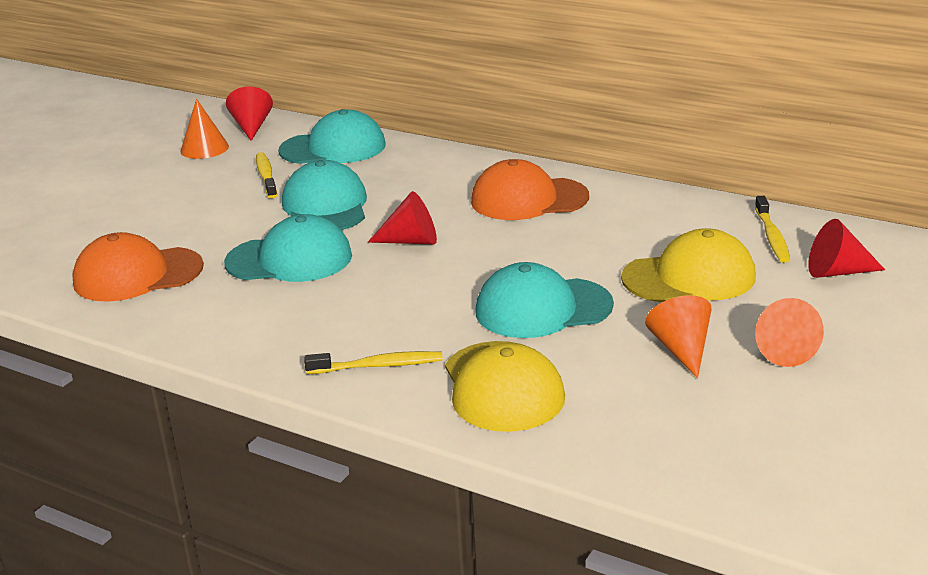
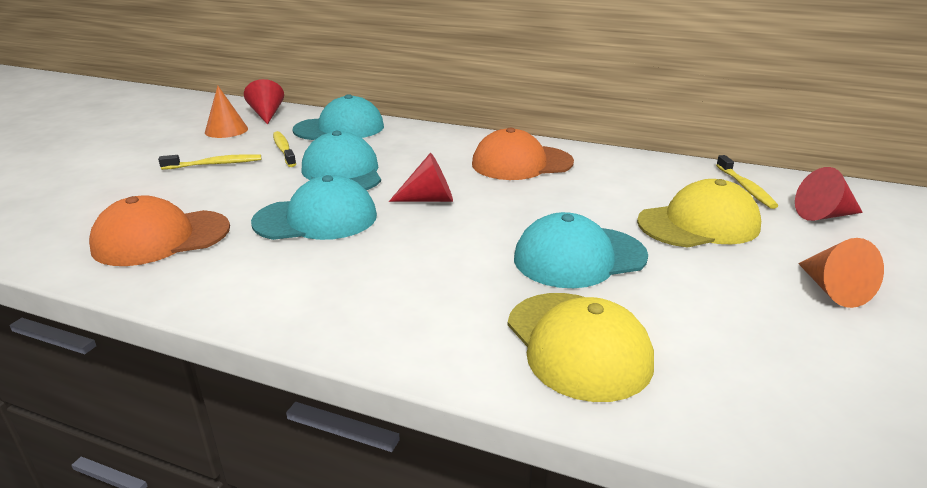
camera: 10 degrees left, 0 degrees up
(378, 366) = (433, 326): yellow toothbrush -> yellow toothbrush (215, 164)
(681, 350) = (737, 294): orange cone -> none

